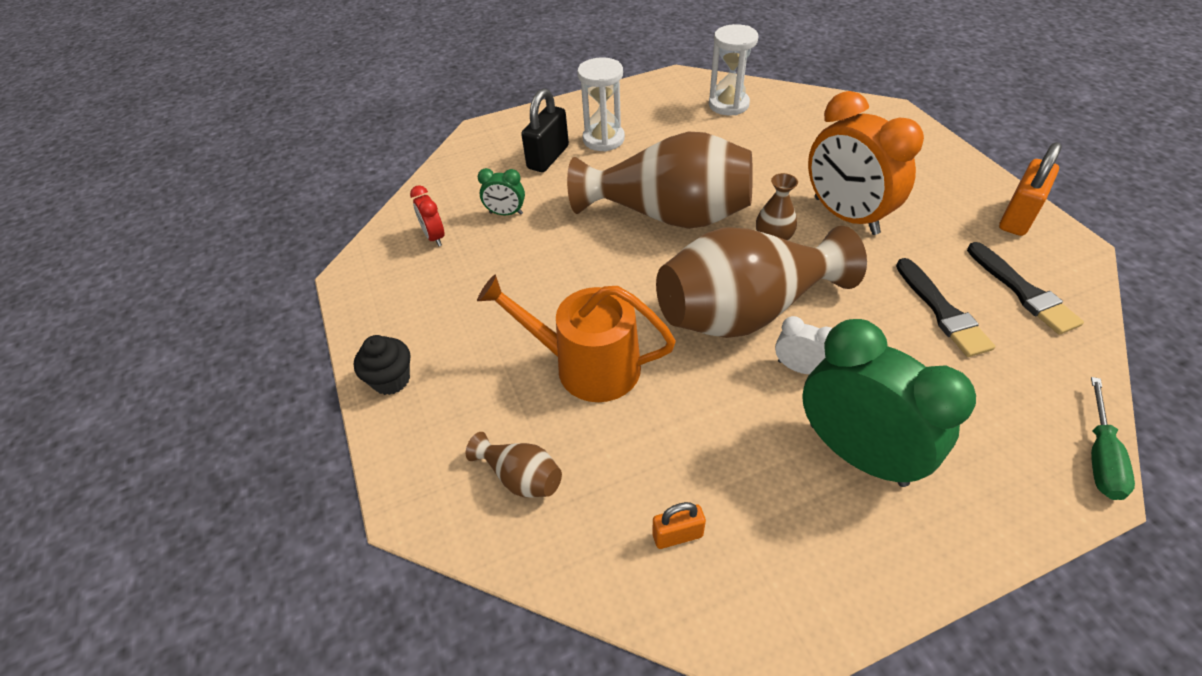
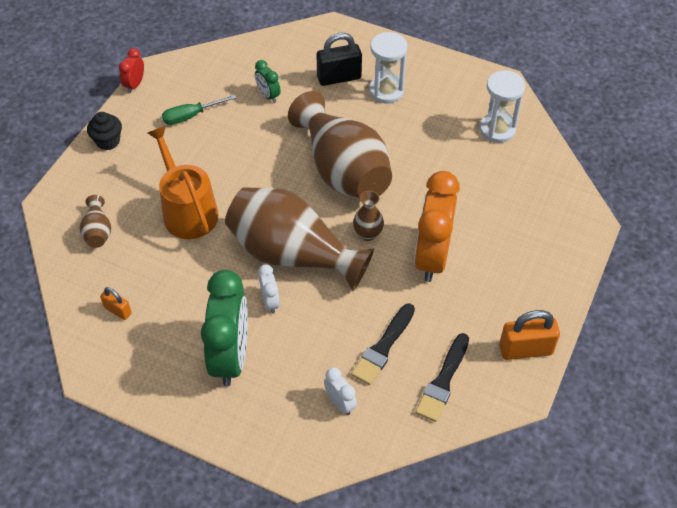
camera: 45 degrees right, 5 degrees up
(434, 237) = (218, 80): red clock -> red clock (135, 85)
(1003, 389) = (340, 403): none -> white clock
(1100, 456) = (325, 466): green screwdriver -> green screwdriver (191, 116)

